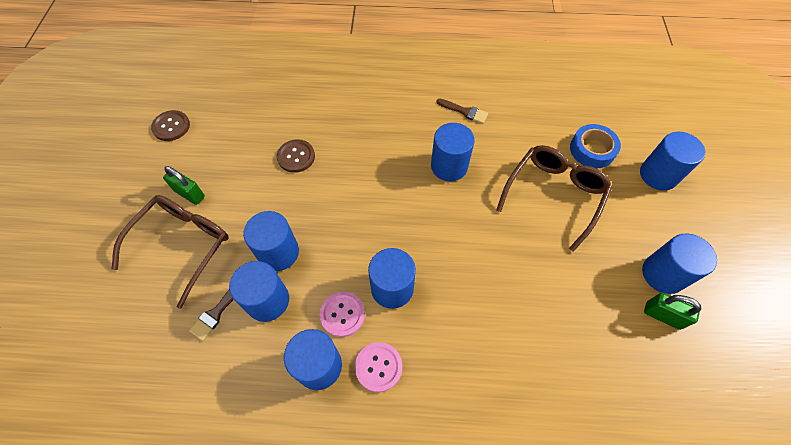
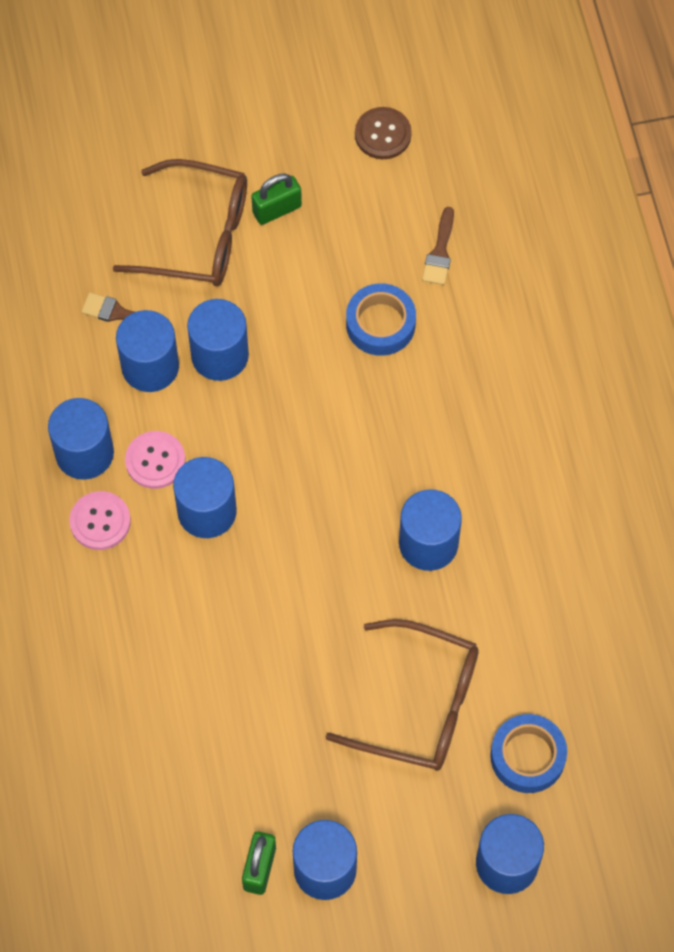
camera: 75 degrees right, 5 degrees up
(189, 194) = (277, 209): green padlock -> green padlock turned 45 degrees clockwise
(296, 157) = (380, 324): brown button -> blue tape
(465, 111) = (547, 546): brown brush -> brown brush (440, 252)

